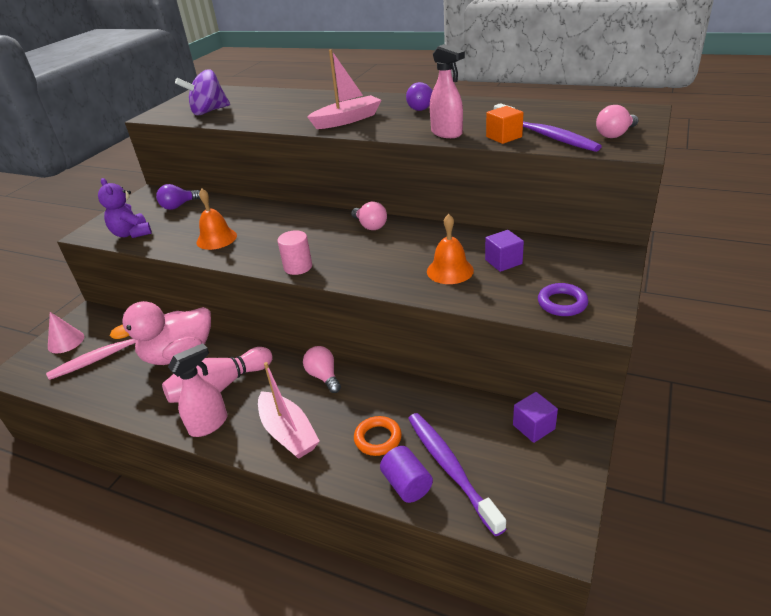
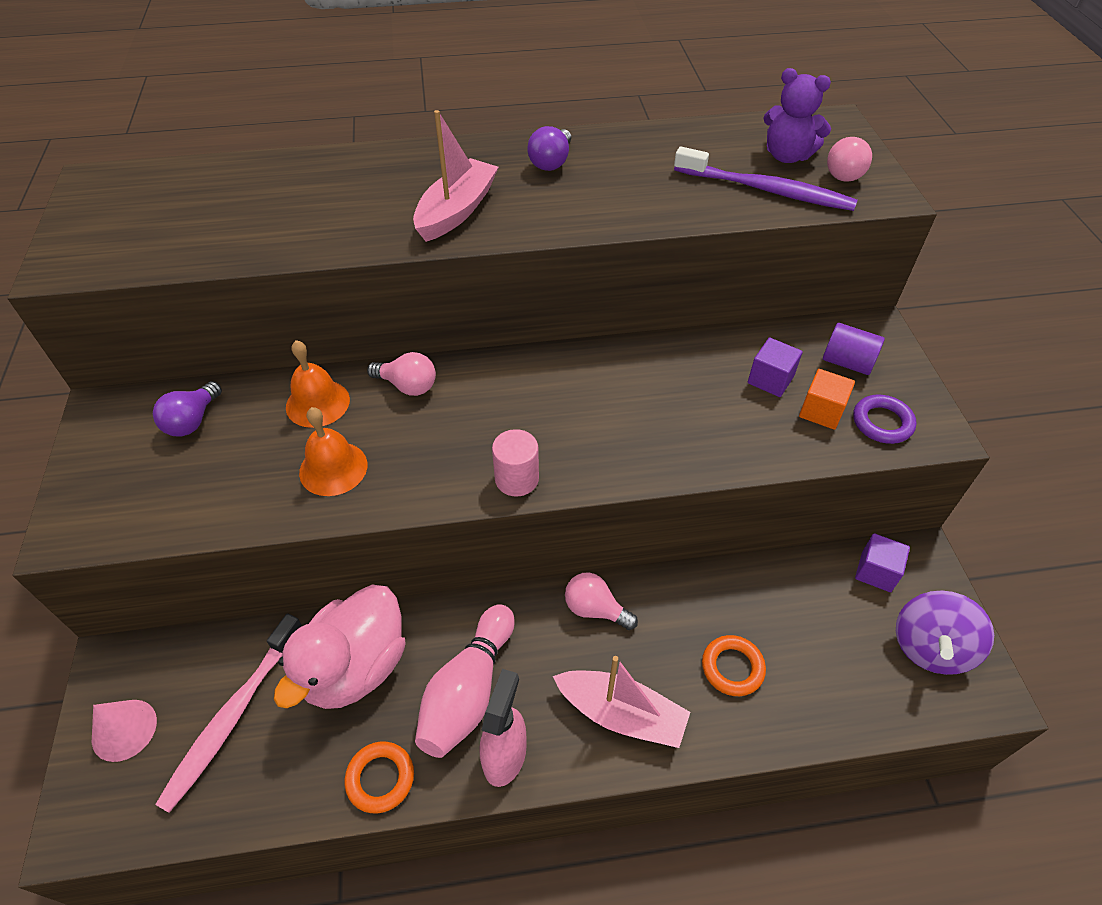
camera: 35 degrees left, 15 degrees up
(132, 233) = (161, 508): purple teddy bear -> purple teddy bear (787, 156)
(143, 407) = (380, 778): none -> orange ring
(208, 111) = (172, 236): purple spinning top -> purple spinning top (930, 647)
(370, 226) = (552, 370): pink light bulb -> pink light bulb (407, 386)
(407, 484) = (810, 712): purple cylinder -> purple cylinder (847, 362)
(447, 133) = (636, 211): pink spray bottle -> none
(450, 270) = (721, 415): orange bell -> orange bell (317, 403)
(450, 468) = (837, 667): purple toothbrush -> none
(504, 137) = (718, 204): orange cube -> orange cube (821, 411)

